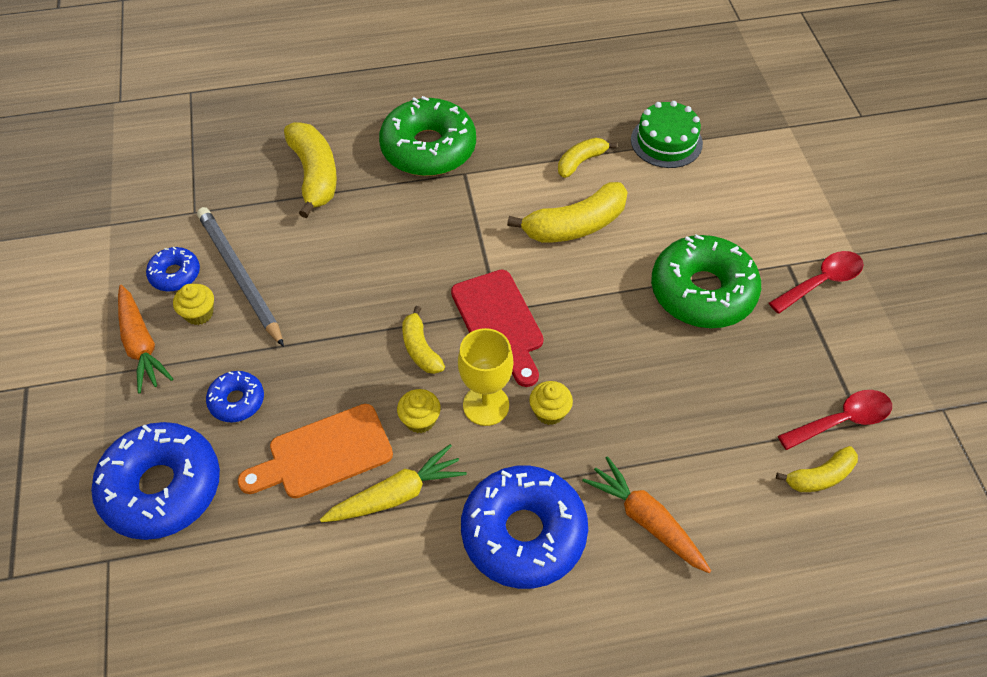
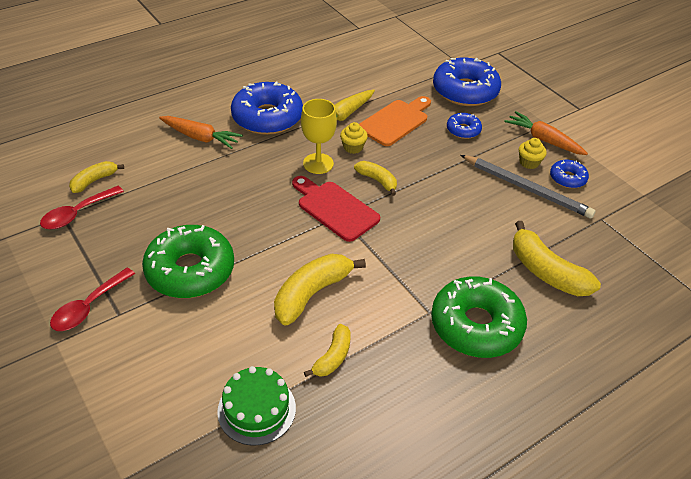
camera: 155 degrees right, 10 degrees down
(549, 412) = (277, 170): yellow cupcake -> none

